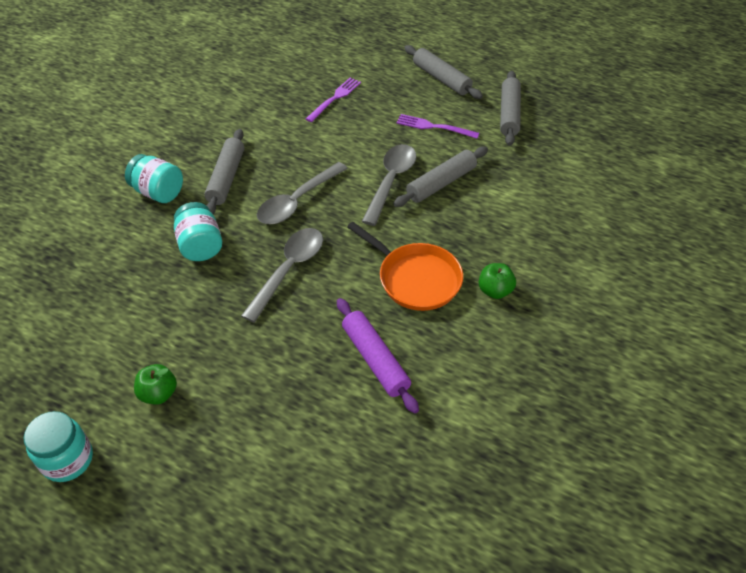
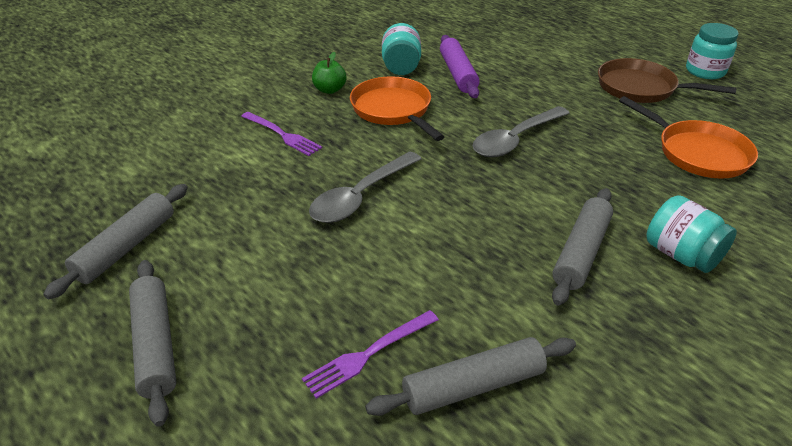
camera: 160 degrees left, 10 degrees down
(120, 298) = (697, 153): none -> orange pan
(159, 393) = (641, 88): green apple -> brown pan
(200, 246) = (613, 180): turquoise jar -> turquoise jar (401, 67)
(297, 201) = (487, 201): grey spoon -> none
(433, 127) = (249, 255): purple fork -> purple fork (283, 135)
(441, 183) = (302, 181): grey rolling pin -> grey rolling pin (473, 386)

